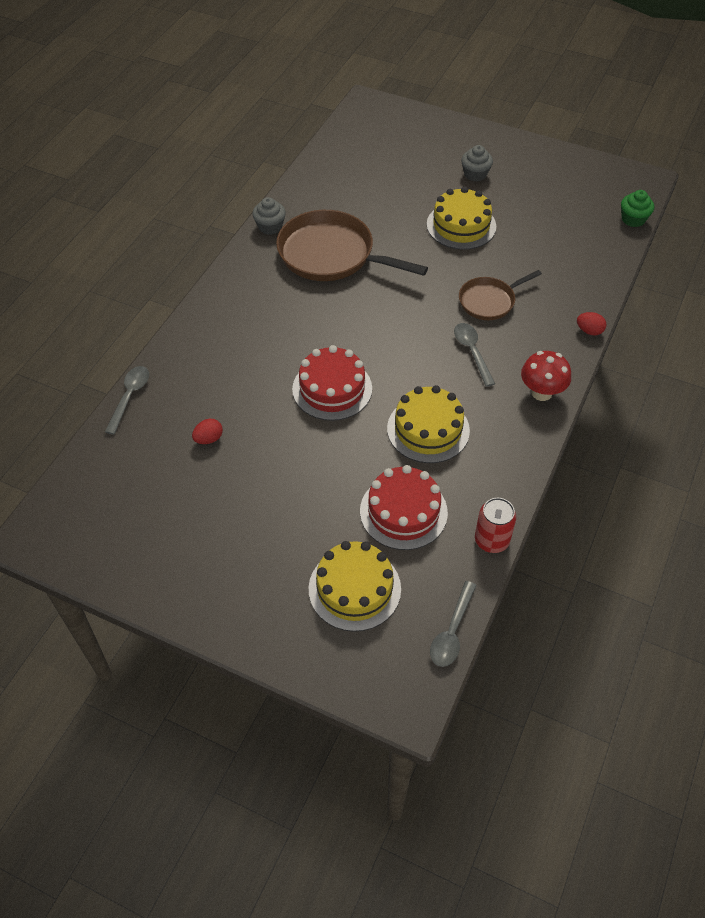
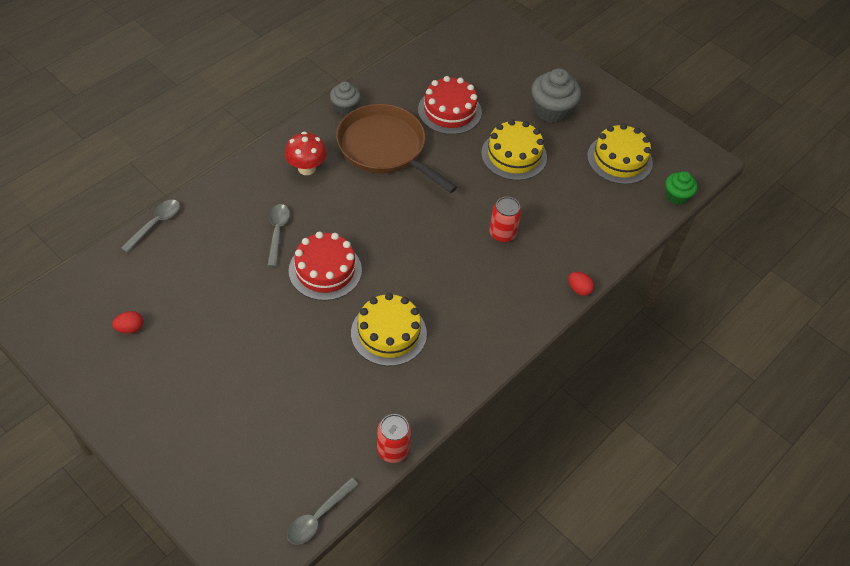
camera: 15 degrees right, 0 degrees up
(209, 439) = (201, 281): red egg -> red egg (130, 328)
(354, 589) = (256, 451): yellow cake -> yellow cake (619, 159)
(403, 512) = (330, 399): red cake -> red cake (449, 111)
(472, 352) = (463, 275): grey spoon -> grey spoon (277, 232)
(475, 174) = (551, 110): grey cupcake -> grey cupcake, size x1.64
(489, 301) = (502, 233): brown pan -> red can
(541, 392) = (505, 332): red mushroom -> red mushroom (306, 168)

